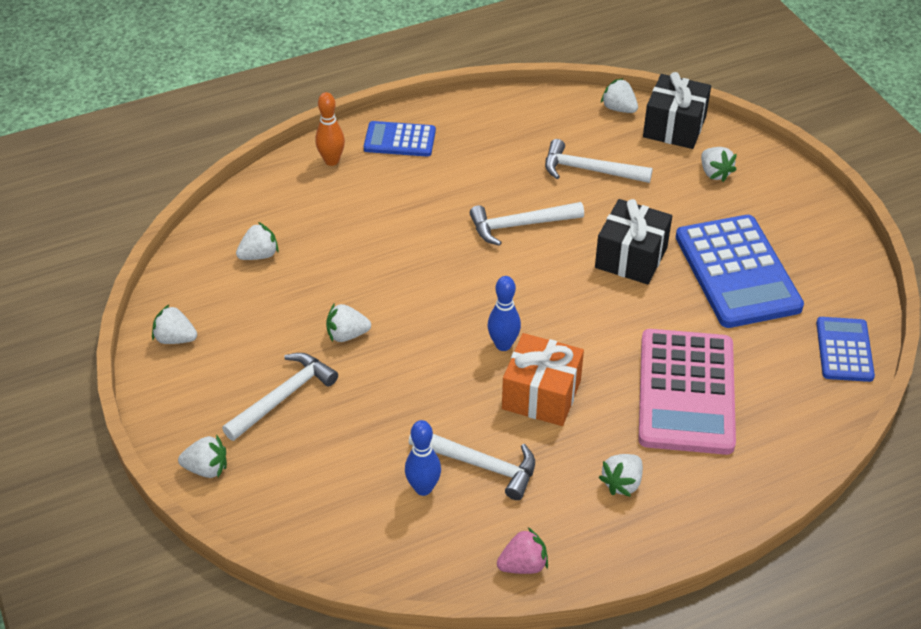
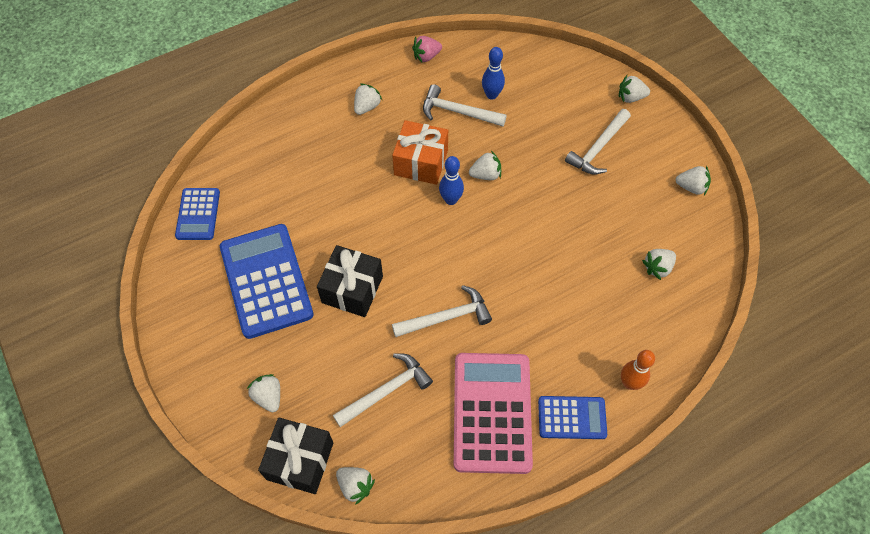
camera: 175 degrees right, 15 degrees up
(347, 335) = (567, 199): white strawberry -> white strawberry (486, 174)
(589, 170) = (386, 391): white hammer -> white hammer turned 45 degrees counterclockwise
(686, 392) = (319, 172): pink calculator -> pink calculator (492, 412)

